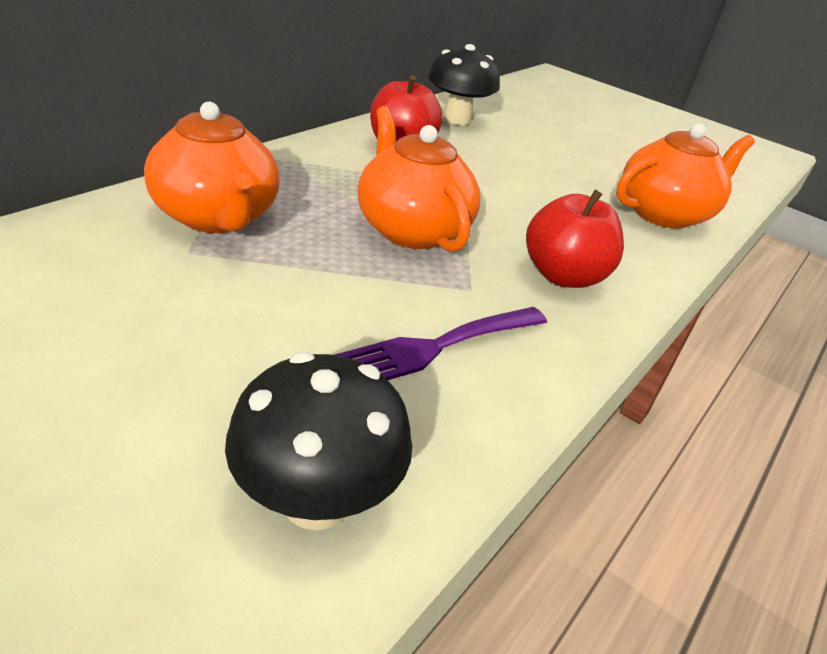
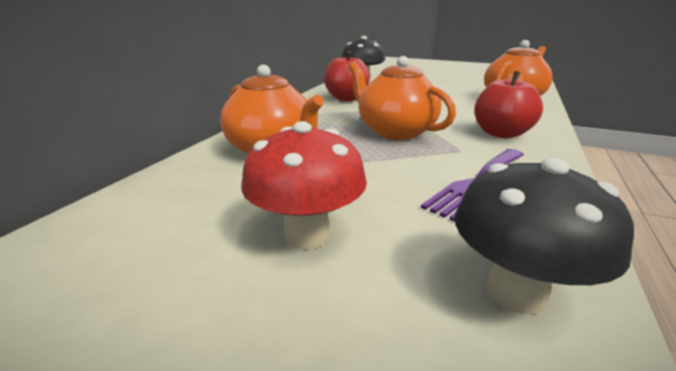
camera: 10 degrees left, 10 degrees down
(154, 357) = (307, 235): none -> red mushroom

